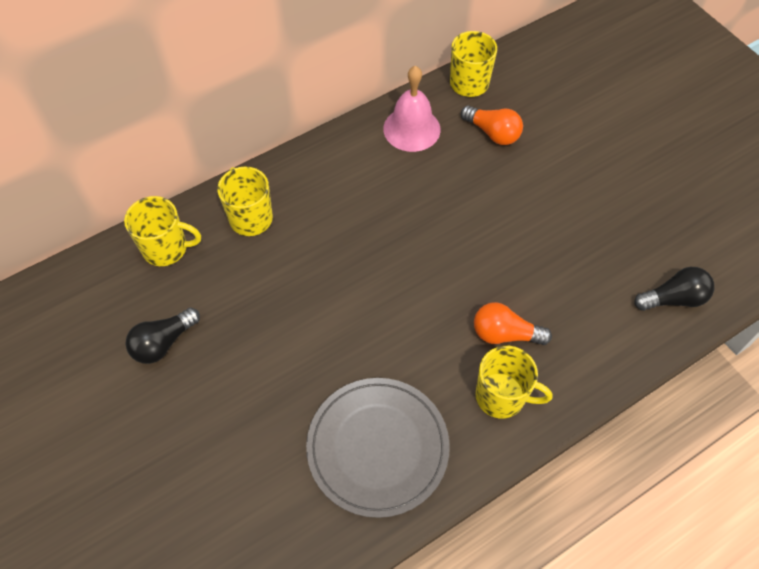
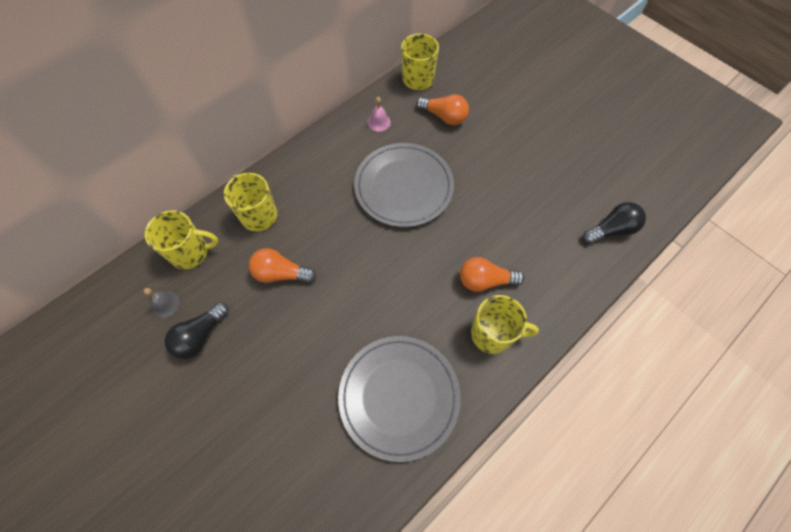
camera: 10 degrees left, 5 degrees up
(129, 302) = (165, 304): none -> grey bell
(265, 288) = (281, 273): none -> orange light bulb
(411, 129) = (379, 122): pink bell -> pink bell, size x0.49
(427, 210) = (403, 187): none -> grey plate

